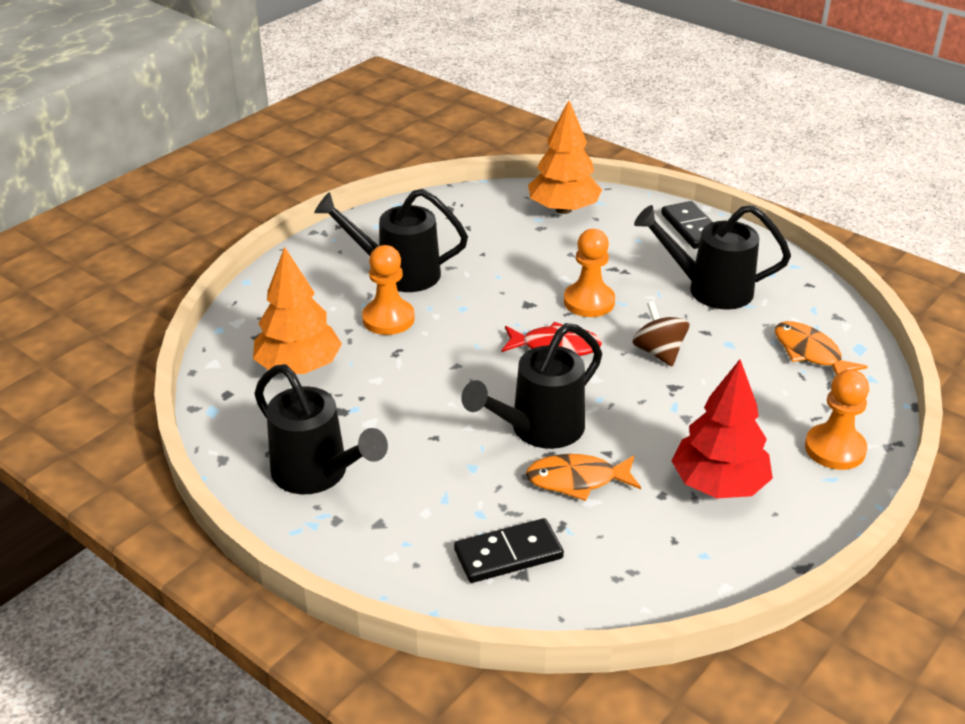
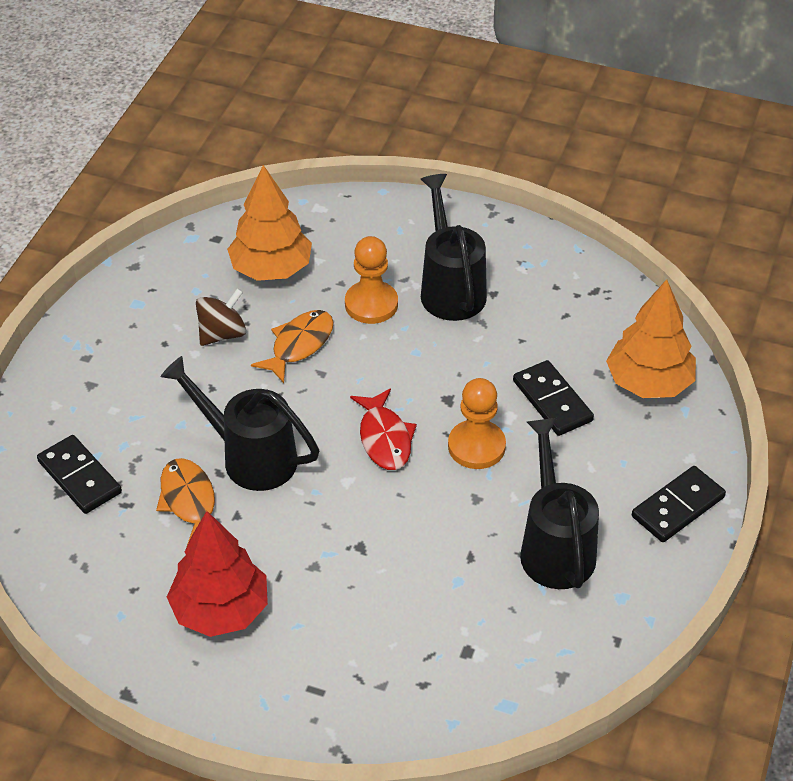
camera: 70 degrees right, 10 degrees up
(317, 474) = (136, 328): black watering can -> none
(558, 255) = (552, 401): none -> black domino
(658, 352) = (413, 523): brown spinning top -> brown spinning top (222, 334)
(810, 353) = (474, 658): orange fish -> orange fish (299, 345)
(835, 449) = (312, 701): orange pawn -> none

